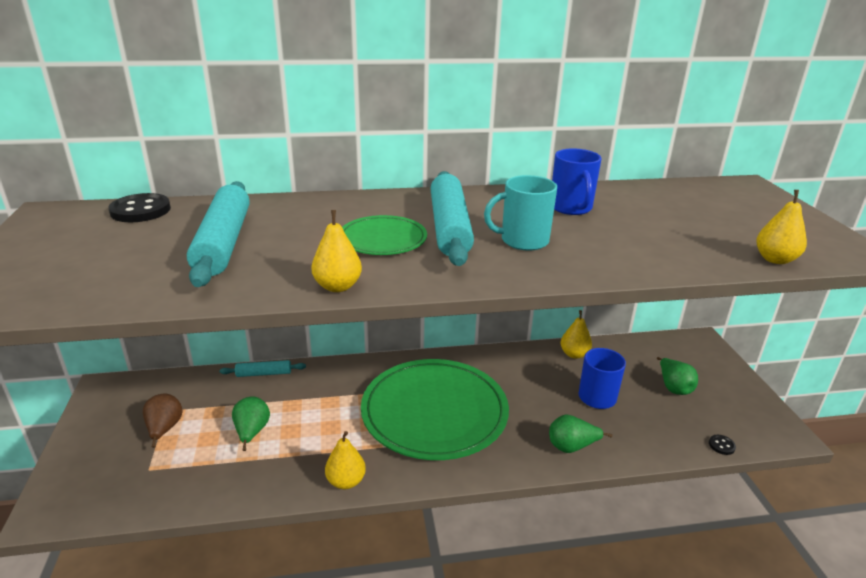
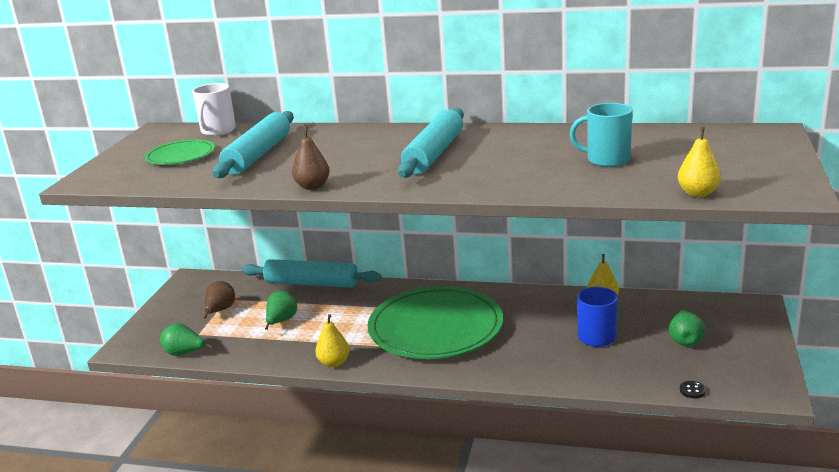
camera: 25 degrees right, 5 degrees down
(140, 210) = (217, 131): black button -> white mug
(264, 373) = (311, 283): turquoise rolling pin -> turquoise rolling pin, size x1.99
(338, 286) = (312, 186): yellow pear -> brown pear
(382, 239) = (373, 159): green plate -> green plate (180, 156)
(523, 241) = (484, 166): turquoise mug -> turquoise mug (607, 160)
(571, 208) = (558, 144): blue mug -> none
(571, 447) = (541, 369): green pear -> green pear (185, 353)

